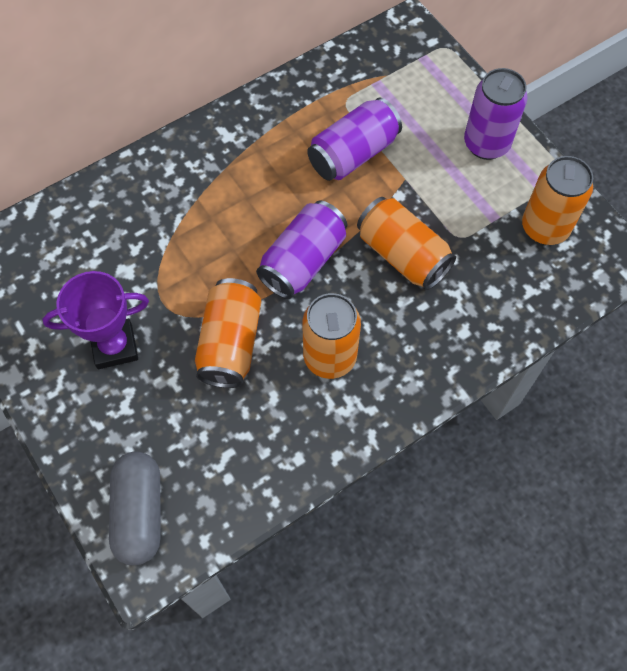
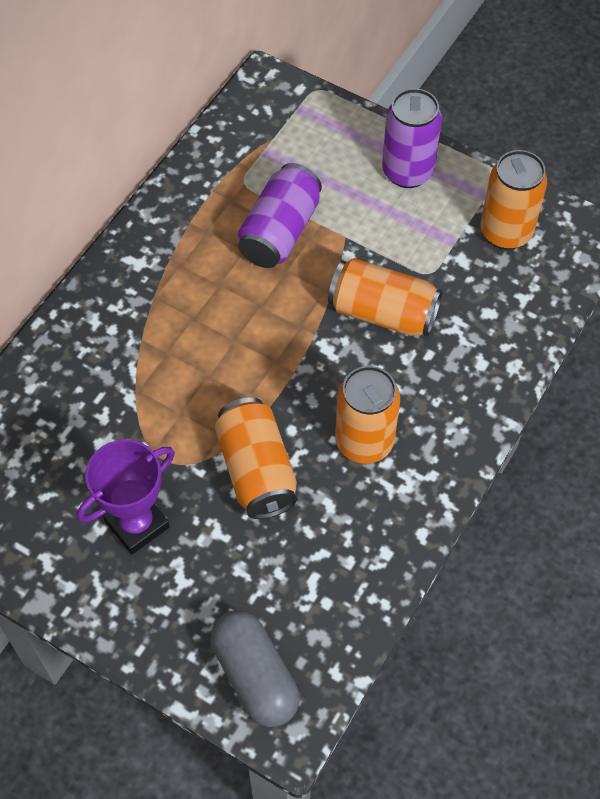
camera: 25 degrees left, 5 degrees down
(303, 261) = (286, 359): purple can -> none

